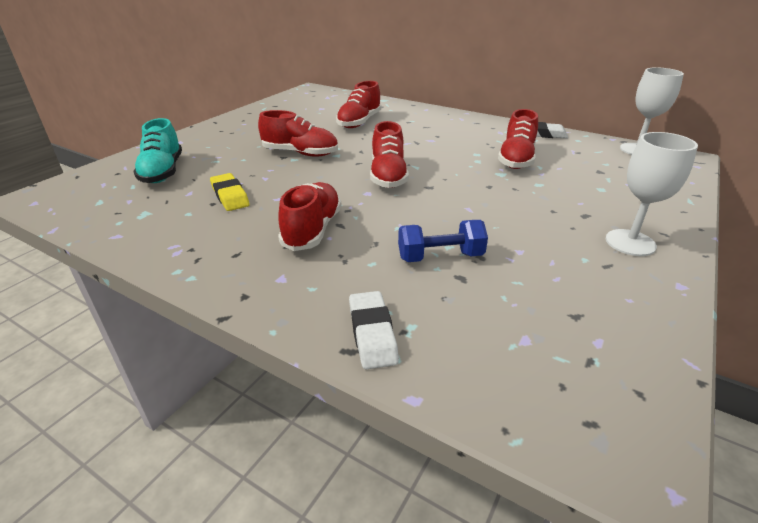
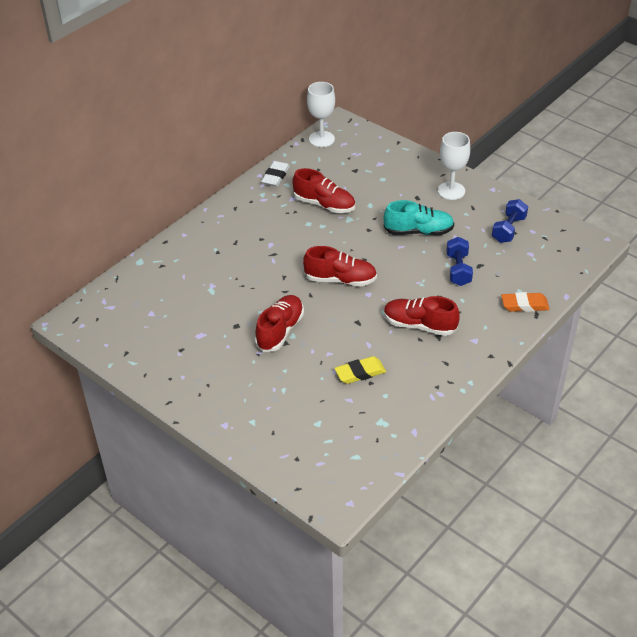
camera: 80 degrees left, 10 degrees up
(162, 172) = (301, 424): turquoise shoe -> turquoise shoe (418, 231)
(359, 122) = (208, 286): red shoe -> none
(372, 333) = (524, 305): white eraser -> orange eraser
(578, 308) = (508, 229): none -> blue dumbbell

